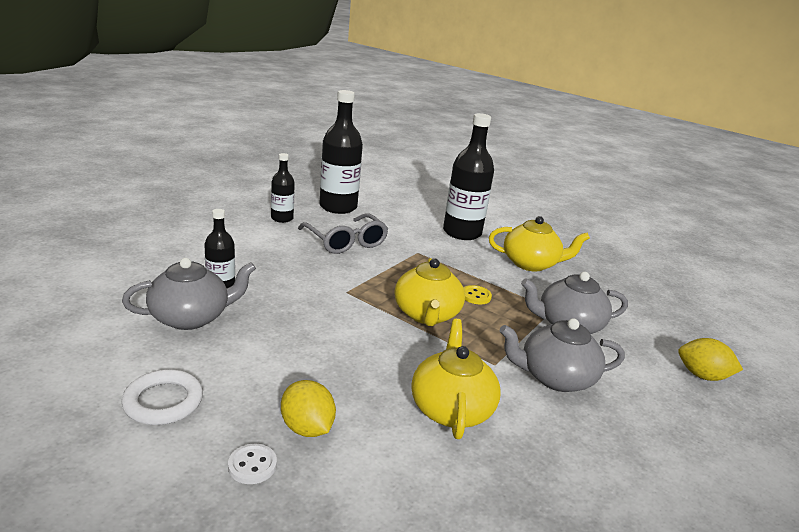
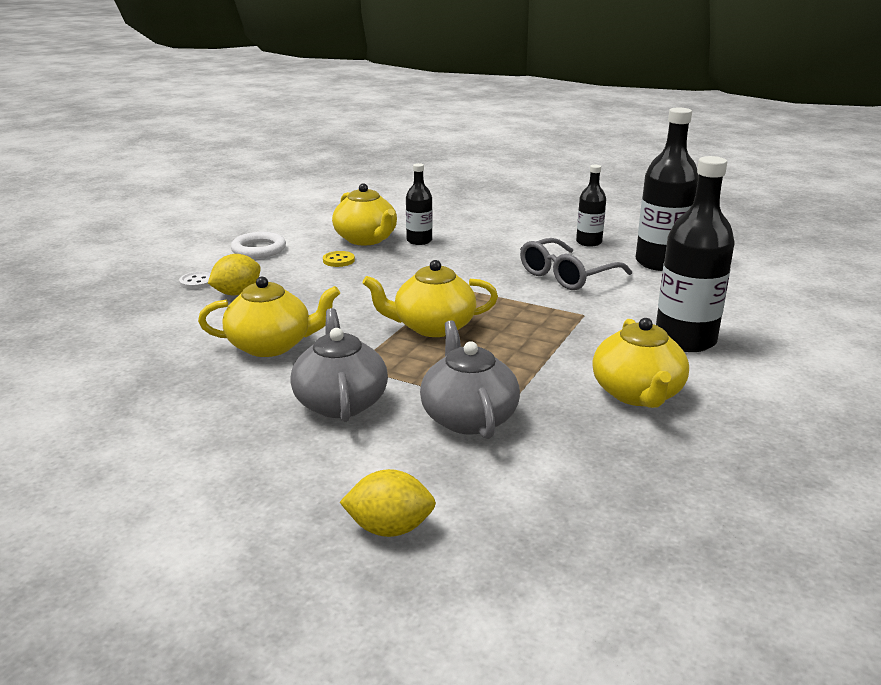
camera: 85 degrees right, 0 degrees up
(191, 317) = (366, 239): grey teapot -> yellow teapot
(476, 296) = (498, 353): yellow button -> yellow button (338, 260)
(702, 376) = (389, 528): yellow lemon -> yellow lemon turned 75 degrees clockwise

